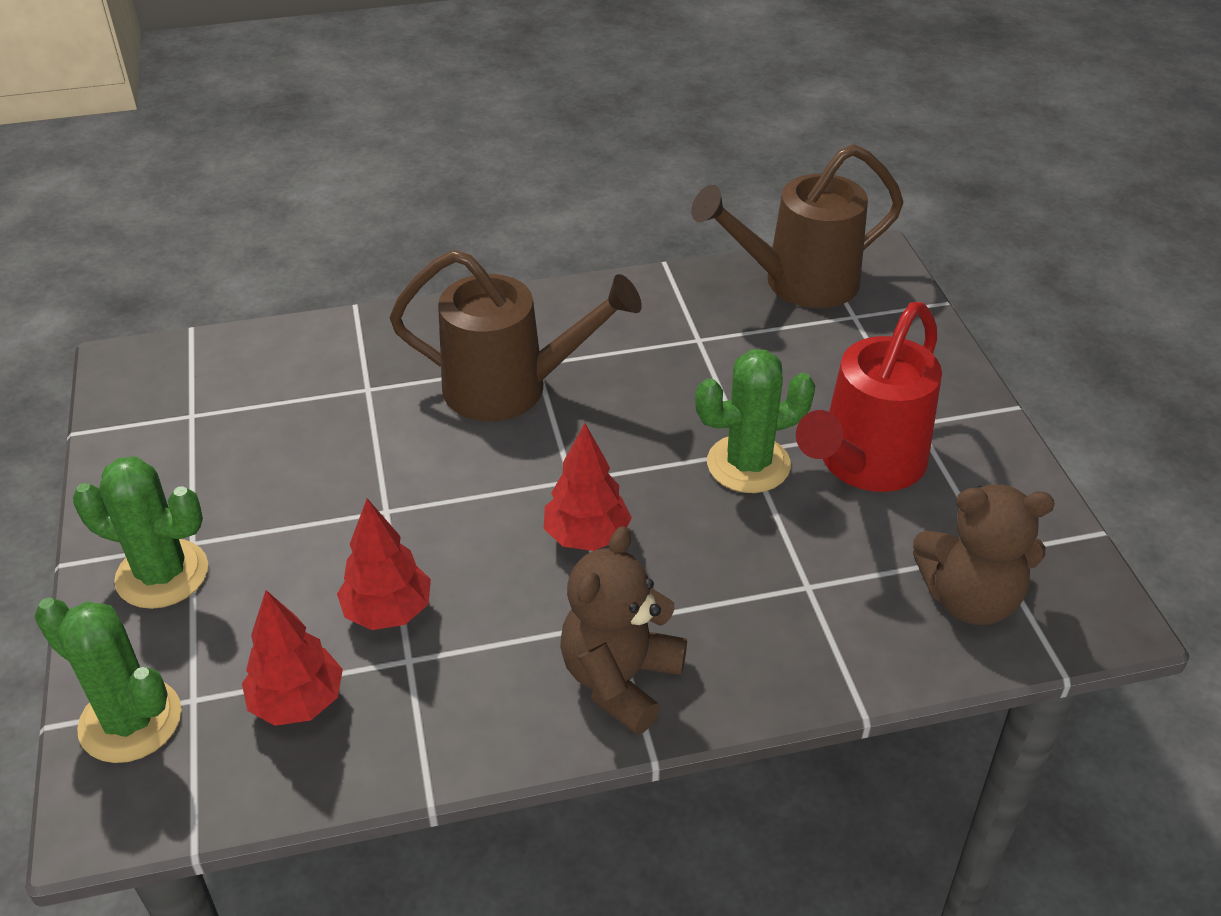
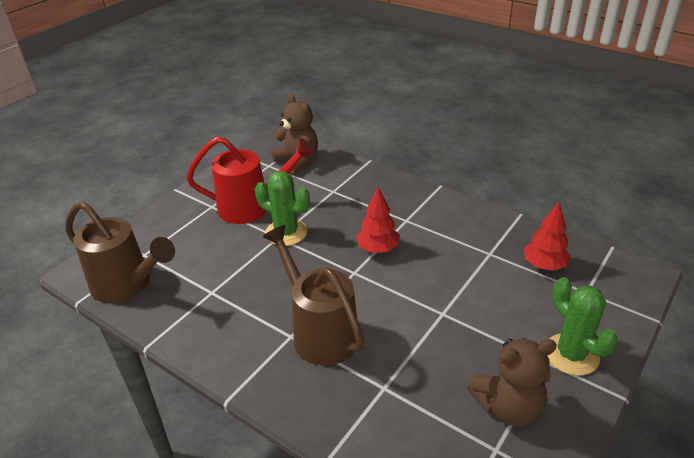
camera: 130 degrees left, 5 degrees down
(130, 721) = (618, 300): green cactus -> none
(388, 612) = (482, 273): red tree -> none
(620, 679) = (425, 205): brown teddy bear -> brown teddy bear (508, 407)

